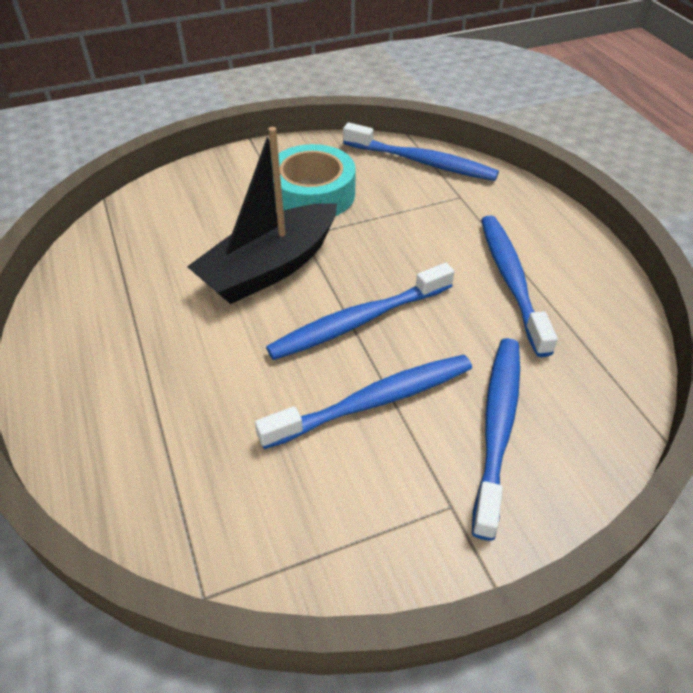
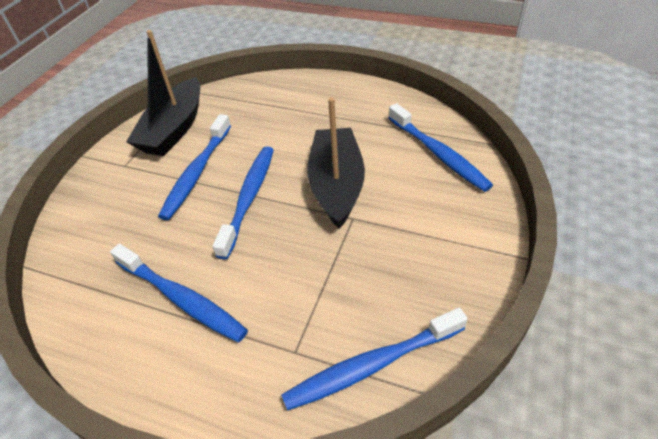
camera: 135 degrees right, 0 degrees up
(312, 194) = (396, 250): turquoise tape -> none
(323, 516) = (174, 129): none -> black boat
(497, 427) = (124, 206): blue toothbrush -> blue toothbrush (438, 154)

